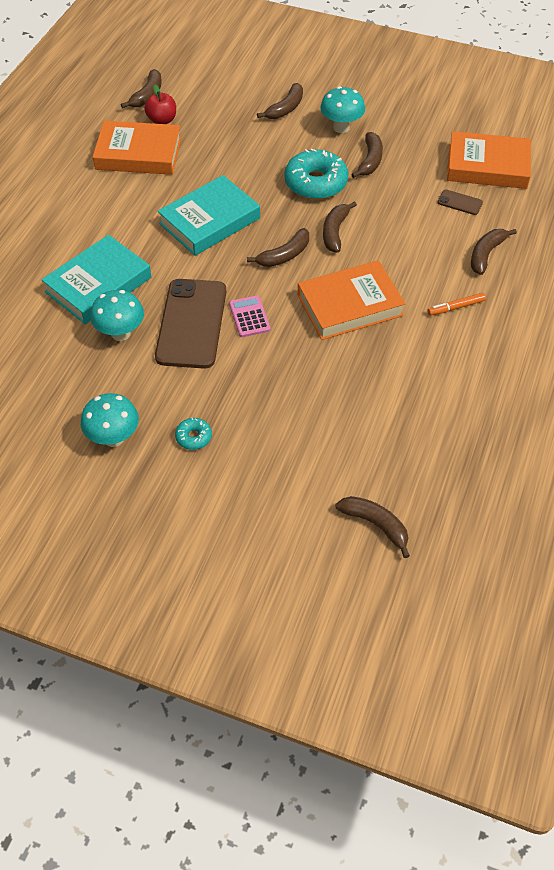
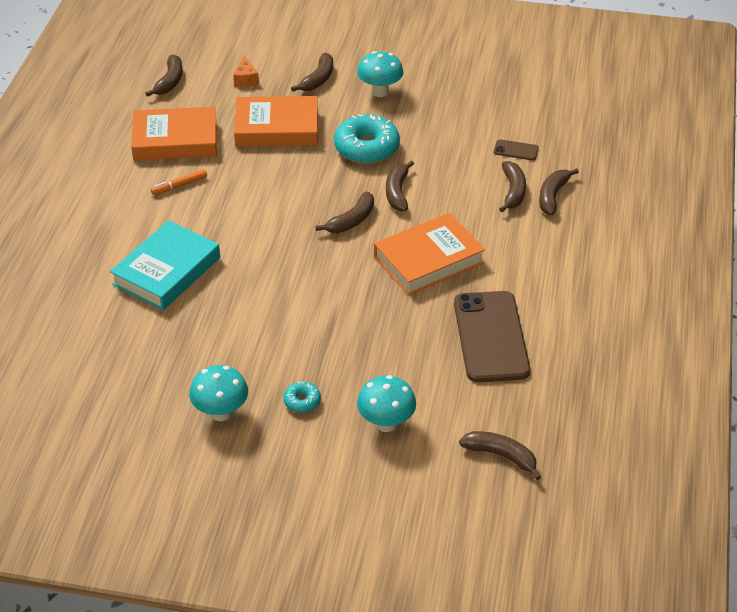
camera: 10 degrees left, 10 degrees down
(120, 333) = (202, 314): turquoise mushroom -> turquoise mushroom (386, 423)
(162, 120) = (192, 104): red apple -> none
(191, 323) = (273, 296): brown phone -> brown phone (491, 337)
(209, 221) = (266, 196): turquoise book -> none
(218, 100) = (246, 78): none -> orange cheese
(249, 317) = (330, 282): pink calculator -> none
(370, 160) = (417, 120): brown banana -> brown banana (513, 191)
(456, 307) = (534, 249): orange marker -> orange marker (179, 186)
(487, 166) = (535, 113): orange book -> orange book (277, 127)

